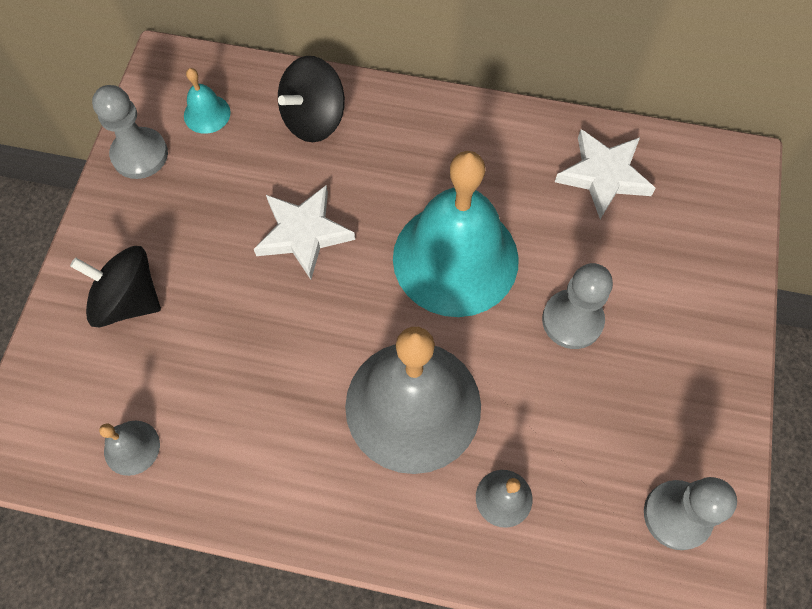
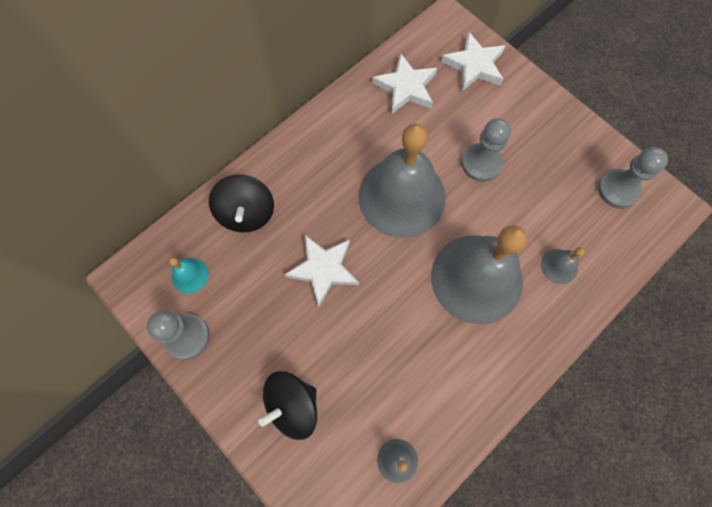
camera: 55 degrees left, 5 degrees up
(455, 258) = (402, 196): turquoise bell -> grey bell
(704, 232) = (474, 65): none -> white star

